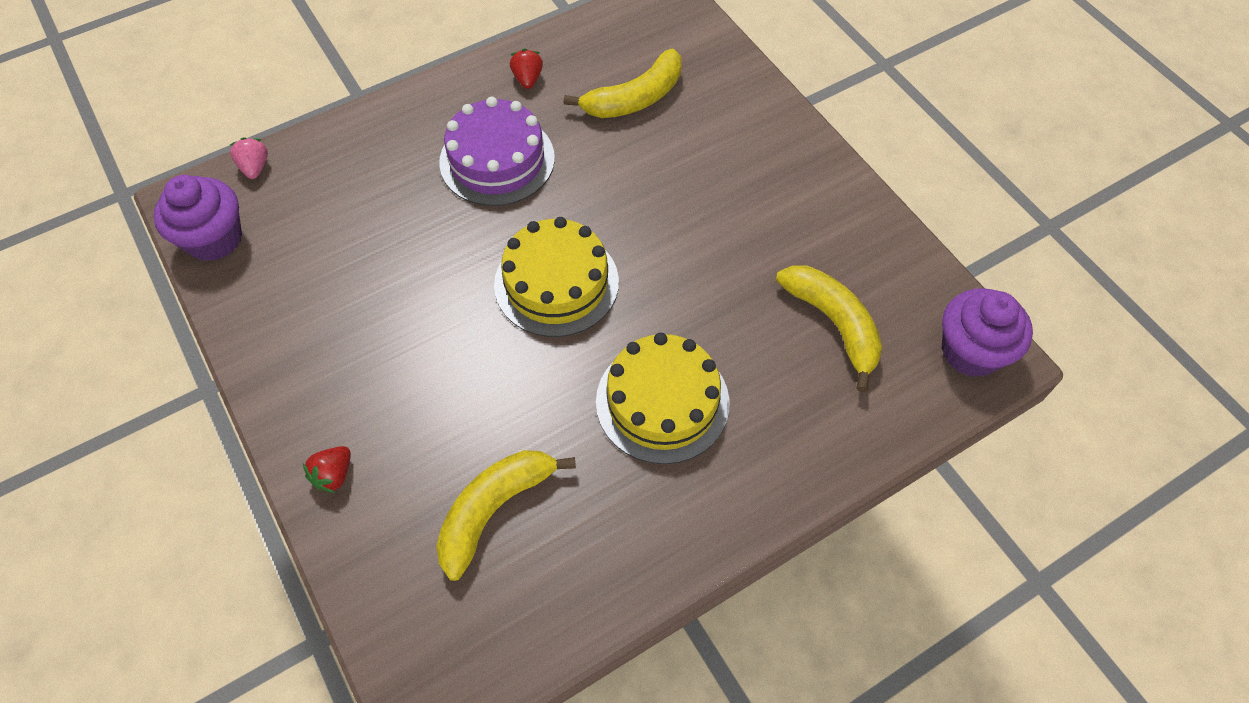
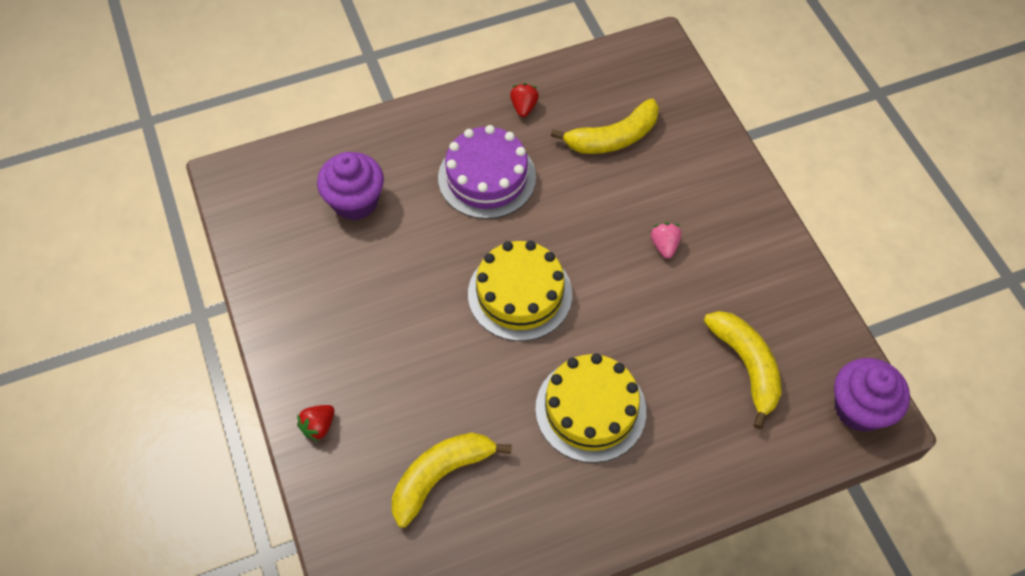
camera: 10 degrees right, 0 degrees up
(214, 239) = (247, 213): purple cupcake -> purple cupcake (355, 201)
(255, 167) = (286, 155): pink strawberry -> pink strawberry (664, 245)

